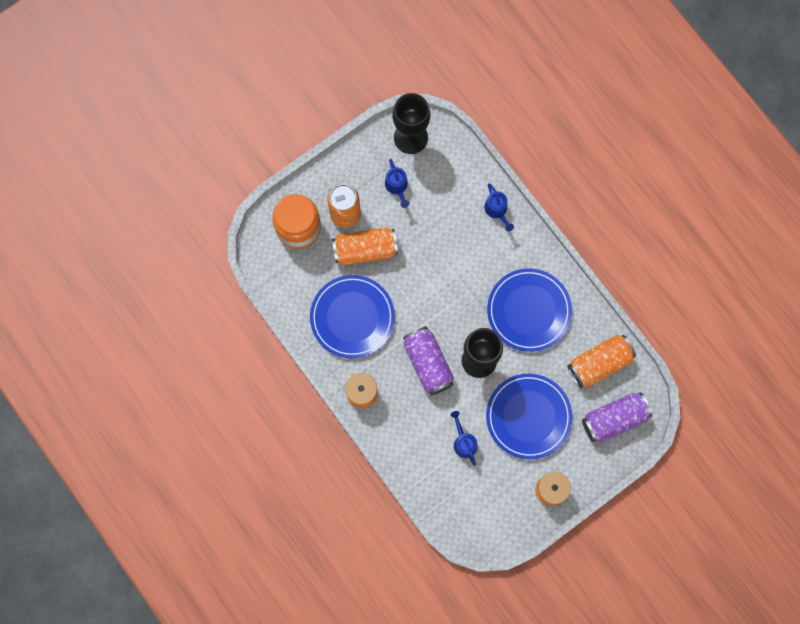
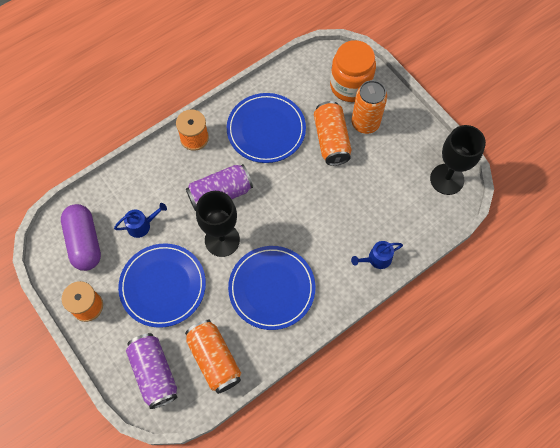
camera: 90 degrees right, 10 degrees down
(397, 187) = (395, 167): blue watering can -> none
(483, 500) = (84, 242): none -> purple capsule

